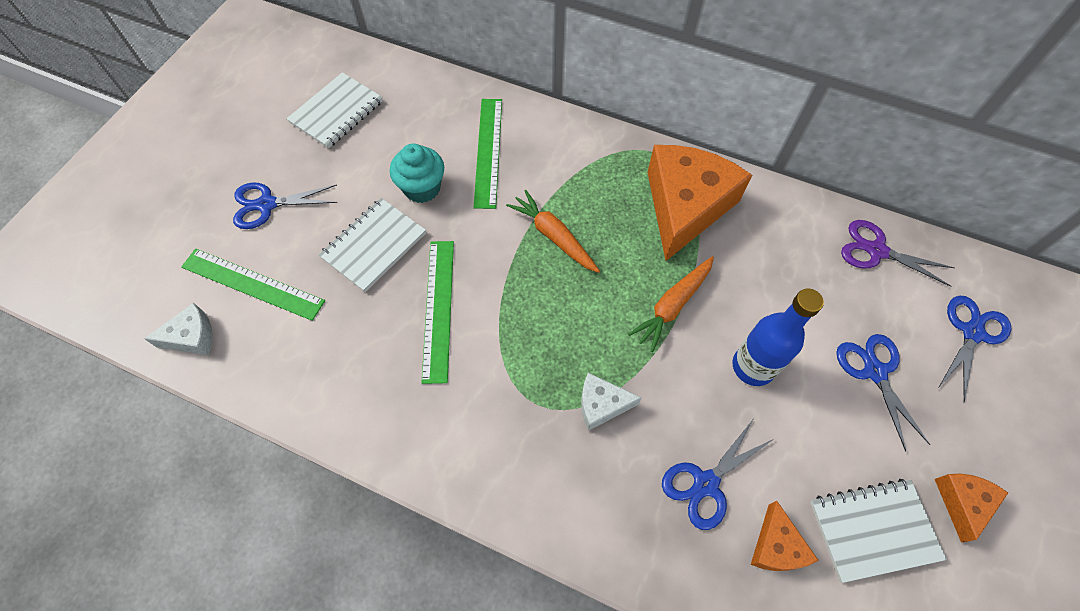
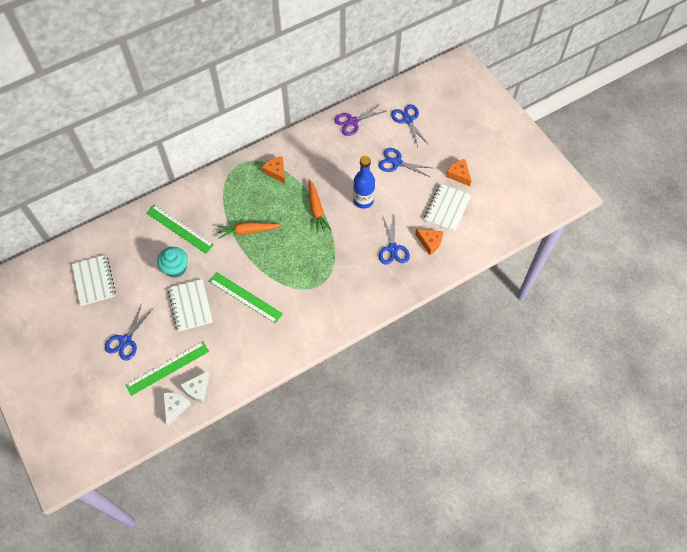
camera: 55 degrees left, 0 degrees up
(601, 405) = (336, 263): white cheese -> white cheese (197, 389)
(685, 206) = (276, 172): orange cheese -> orange cheese, size x0.46

